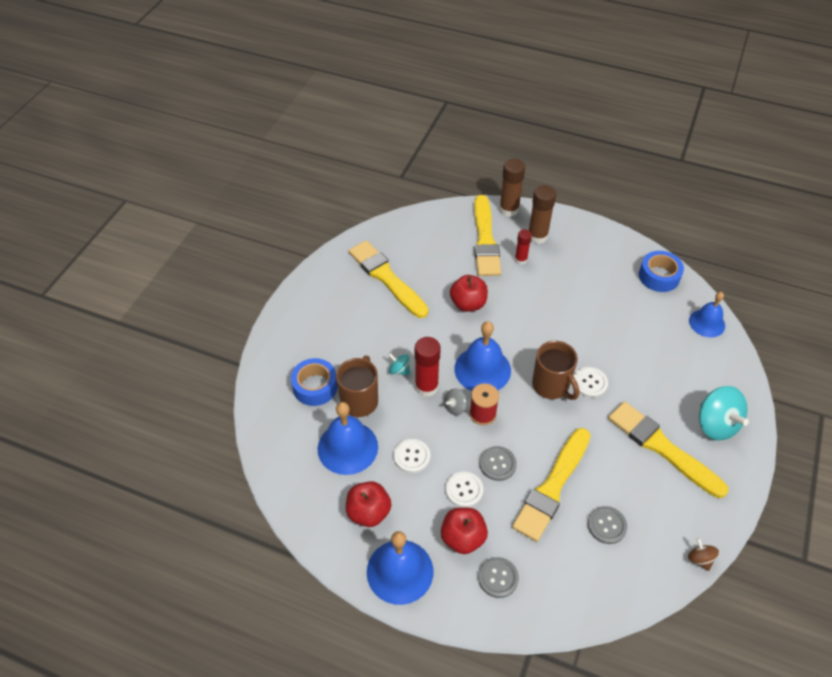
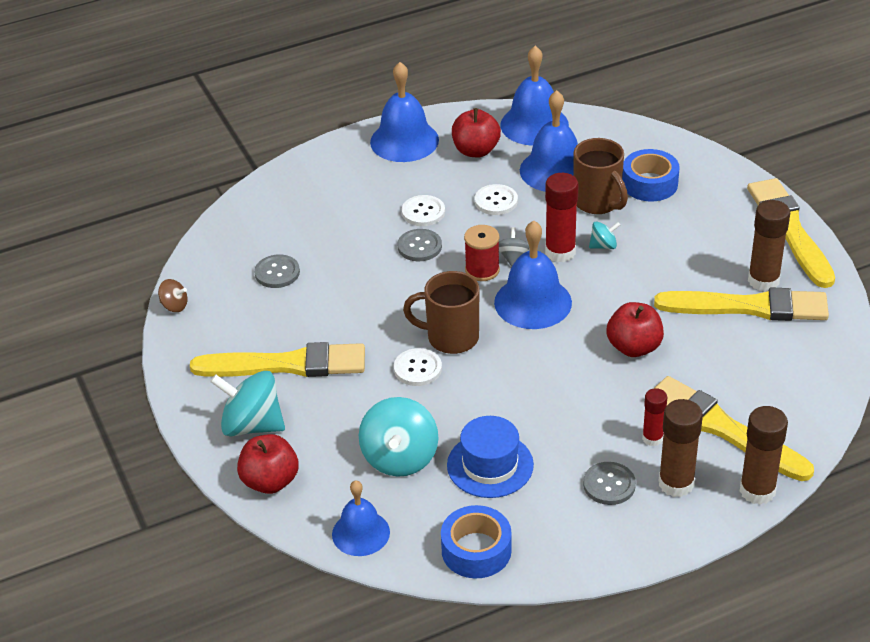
camera: 135 degrees right, 10 degrees down
(304, 499) = (534, 124): none -> blue bell
(358, 284) = (763, 280): none -> brown glue stick
(463, 538) = (384, 187): red apple -> red apple (270, 481)
(498, 578) = (327, 185): grey button -> grey button (609, 485)
(552, 487) = (353, 265): yellow brush -> yellow brush (790, 230)
(610, 305) = (490, 465): none -> blue hat
(651, 343) = (400, 458): none -> turquoise spinning top

